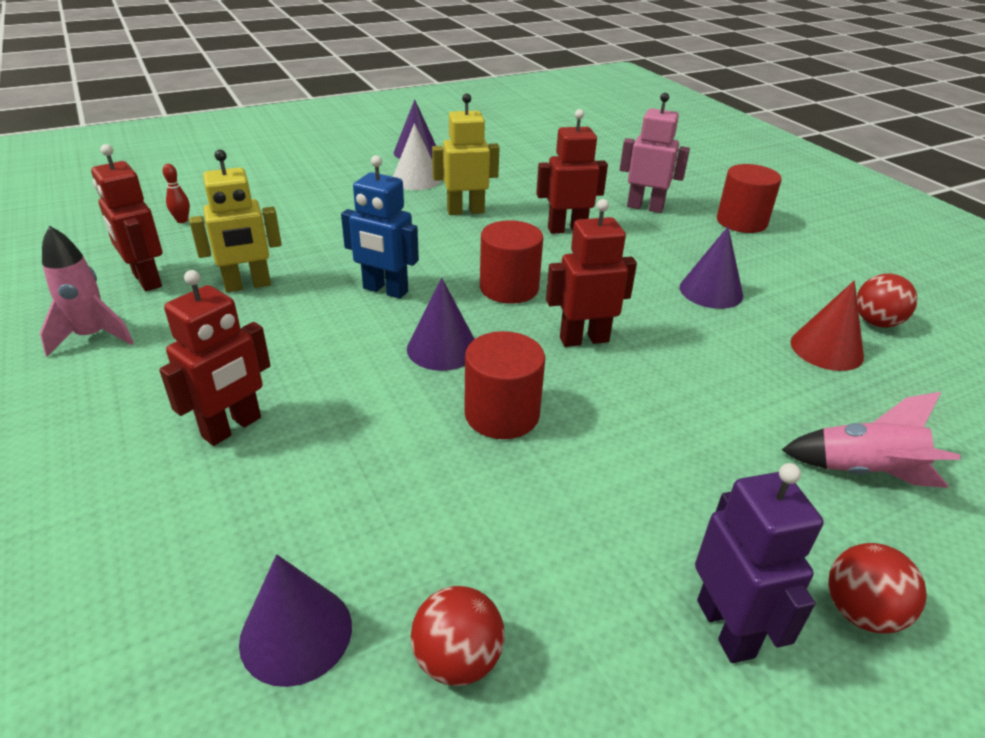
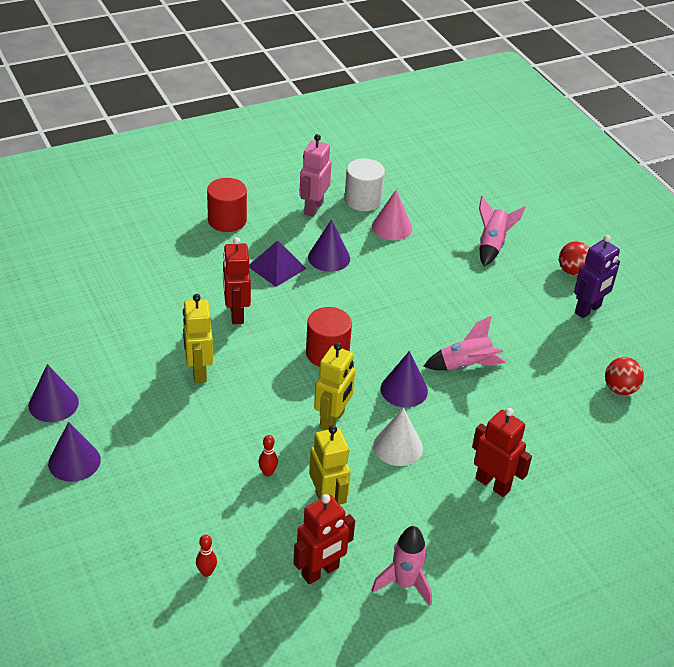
camera: 90 degrees left, 5 degrees up
(296, 633) = (619, 440): purple cone -> purple cone (74, 461)
(306, 250) = (268, 472): none -> red bowling pin
(385, 290) = (332, 420): blue robot -> yellow robot
(416, 179) = (125, 403): white cone -> white cone (398, 446)
(502, 414) = (466, 366): red cylinder -> pink rocket
(584, 339) = (389, 324): red robot -> none
(645, 207) = (198, 265): pink robot -> pink robot (313, 208)
(668, 253) = (277, 267): none -> purple pyramid
(726, 628) = (588, 310): purple robot -> purple robot turned 150 degrees clockwise
(826, 349) = (392, 227): red cone -> pink cone
(876, 322) = (363, 200): red ball -> white cylinder

